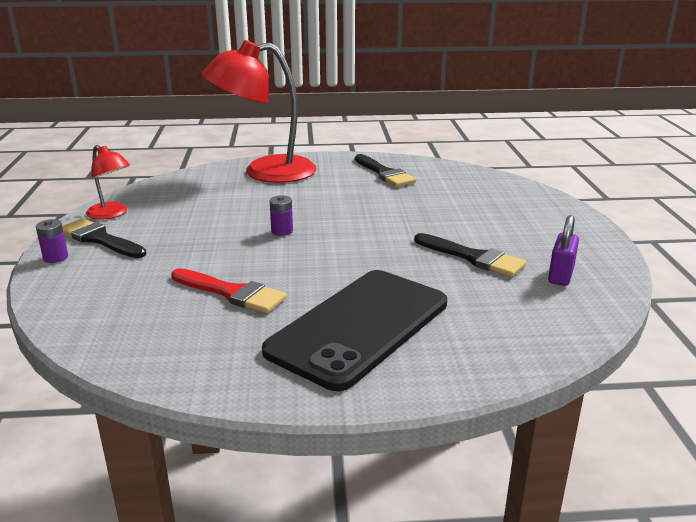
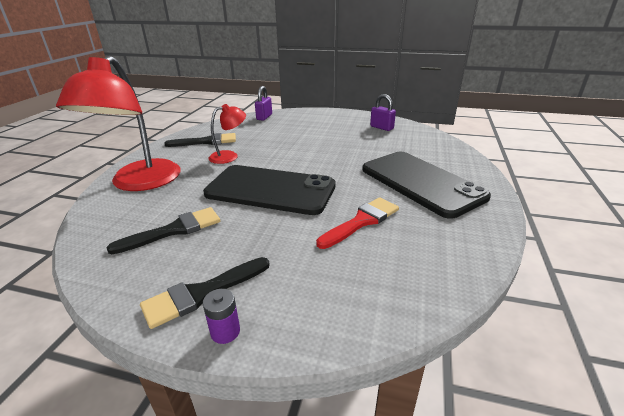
camera: 70 degrees left, 5 degrees up
(111, 214) = (138, 282): red lamp -> red lamp (229, 156)
(282, 231) = (270, 190): purple battery -> black phone
(473, 257) = (352, 141): black brush -> black brush (174, 230)
(502, 185) = (264, 117): none -> purple padlock

